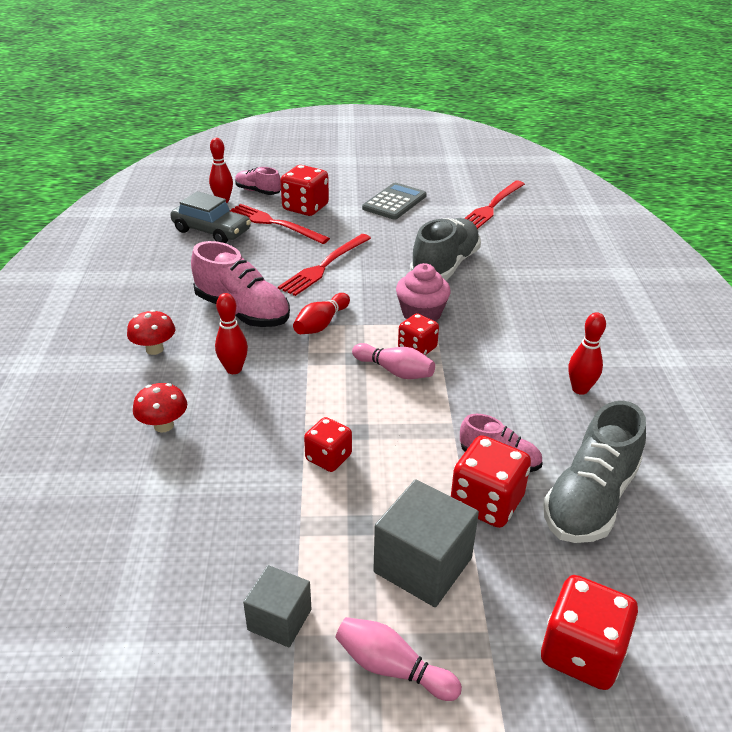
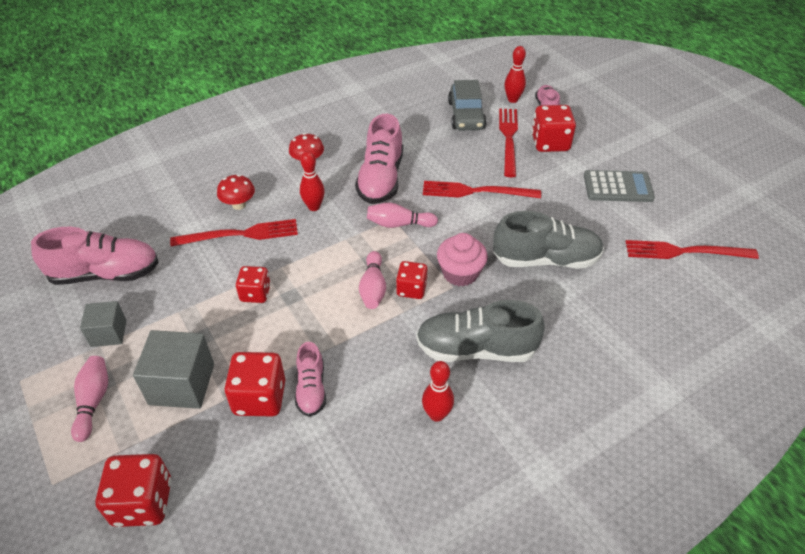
camera: 60 degrees right, 10 degrees up
(159, 595) = (105, 274): none -> pink shoe
(217, 440) = (240, 234): none -> red fork
(321, 324) = (399, 224): red bowling pin -> pink bowling pin
(590, 499) = (299, 463): grey shoe -> grey shoe (476, 349)

